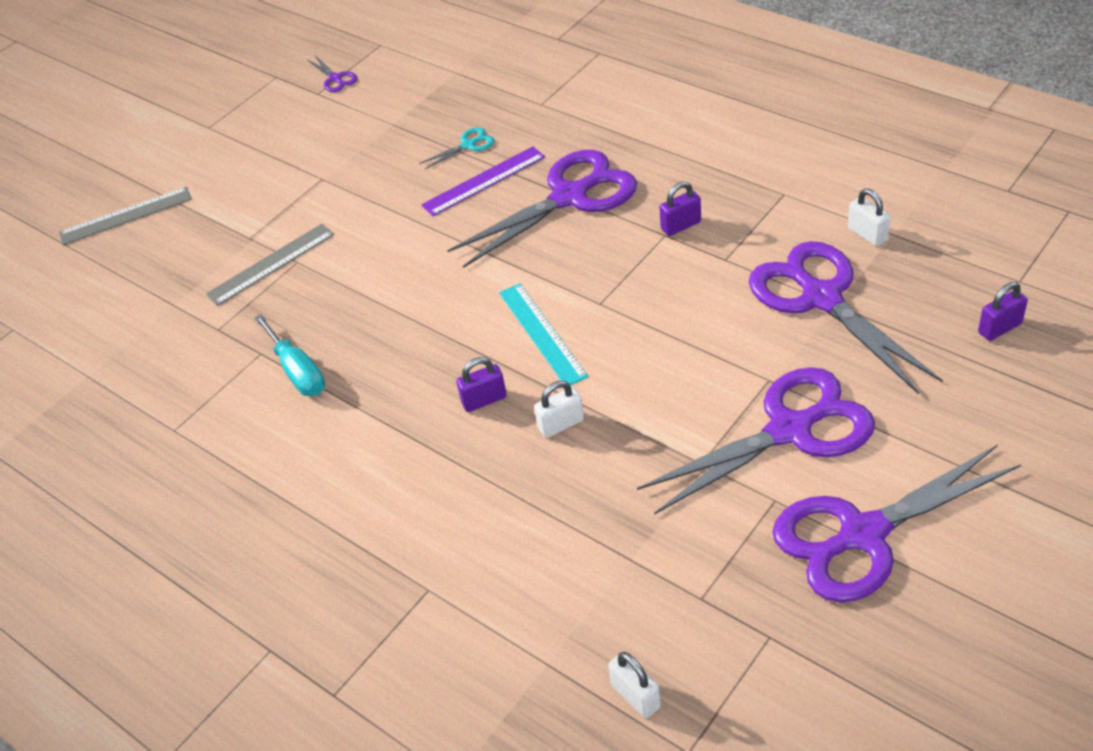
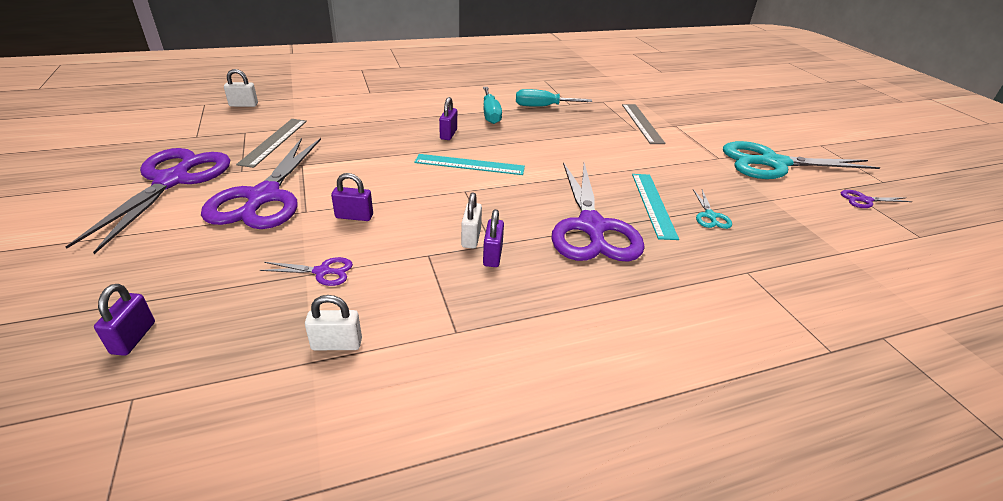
camera: 115 degrees right, 10 degrees down
(126, 216) = (734, 106): grey ruler -> grey ruler (274, 141)
(299, 143) = (773, 163): none -> turquoise scissors
(378, 403) = (490, 114): none -> turquoise screwdriver
(484, 181) = (653, 204): purple ruler -> turquoise ruler
(561, 424) = (397, 144): white padlock -> white padlock (471, 238)
(734, 340) = (354, 216): none -> purple padlock
(821, 298) = (322, 272): purple scissors -> purple scissors, size x0.41

